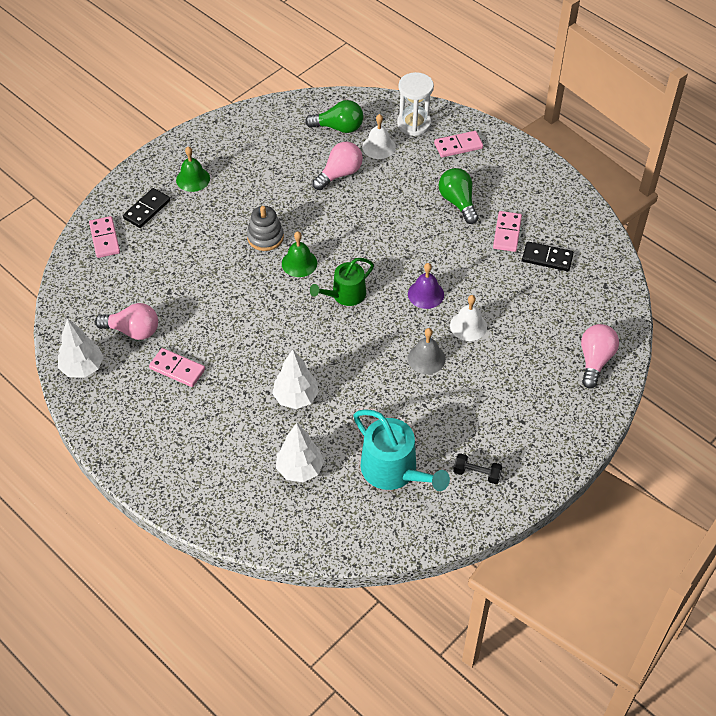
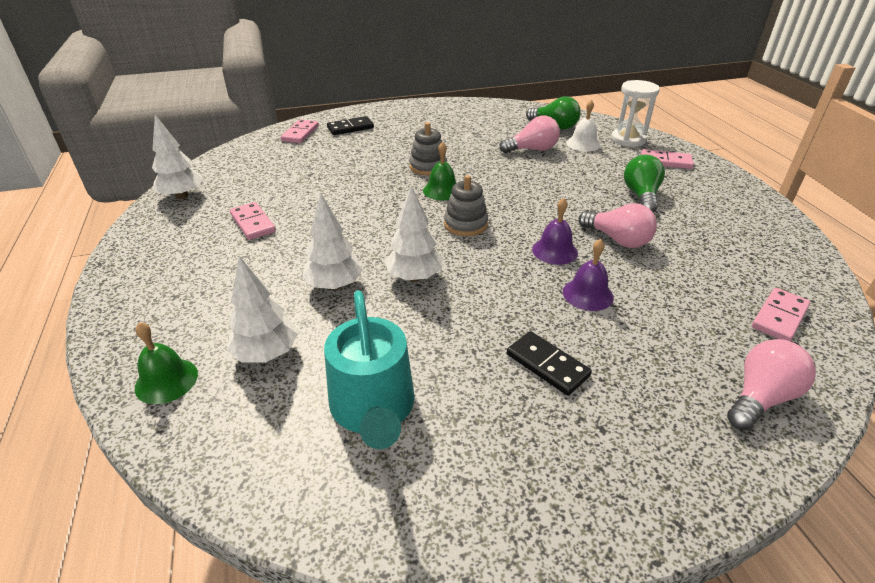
camera: 30 degrees right, 15 degrees down
(133, 331) = (251, 187): pink light bulb -> pink light bulb (617, 240)
(193, 179) = (404, 122): green bell -> green bell (166, 380)
(345, 295) = (465, 224): green watering can -> grey stacking toy
(345, 364) = (414, 277): none -> white tree
(426, 358) = (512, 306): grey bell -> none
(468, 326) = (588, 294): white bell -> purple bell
(477, 473) = (486, 468): black dumbbell -> none
(507, 233) = (686, 233): pink domino -> pink domino (779, 317)
(547, 258) = (729, 267): black domino -> black domino (547, 365)

